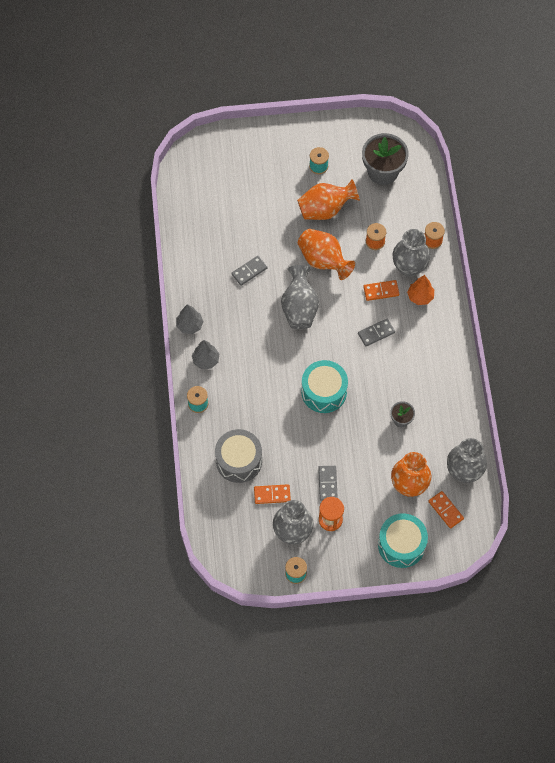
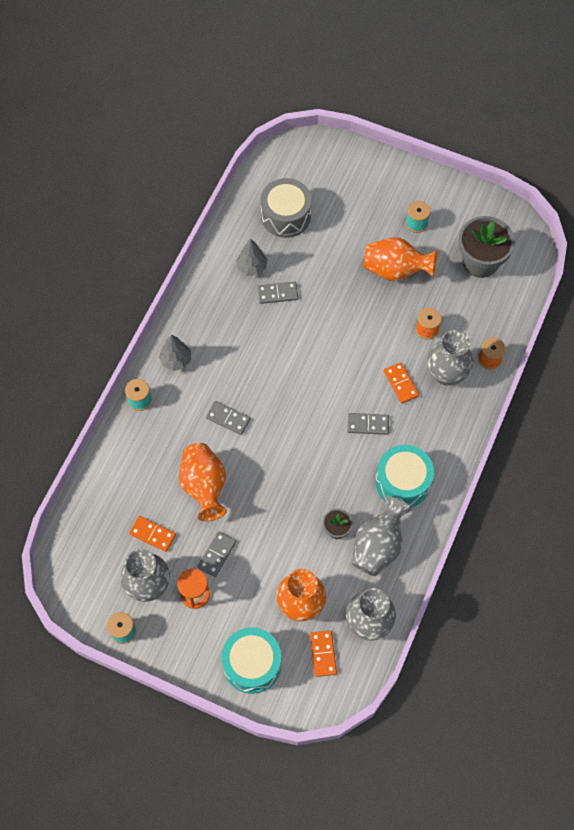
camera: 30 degrees right, 0 degrees up
(189, 325) = (183, 317): grey tree -> grey tree (252, 267)
(239, 461) = (142, 480): grey drum -> grey drum (286, 216)
(272, 382) = (228, 418): none -> grey domino
(299, 308) = (305, 356): grey vase -> grey vase (378, 546)
(323, 261) = (360, 321): orange vase -> orange vase (204, 486)
(324, 392) = (274, 456): turquoise drum -> turquoise drum (403, 482)
(381, 291) = (401, 383): orange domino -> orange domino turned 45 degrees clockwise
(420, 297) = (439, 411): orange tree -> none

